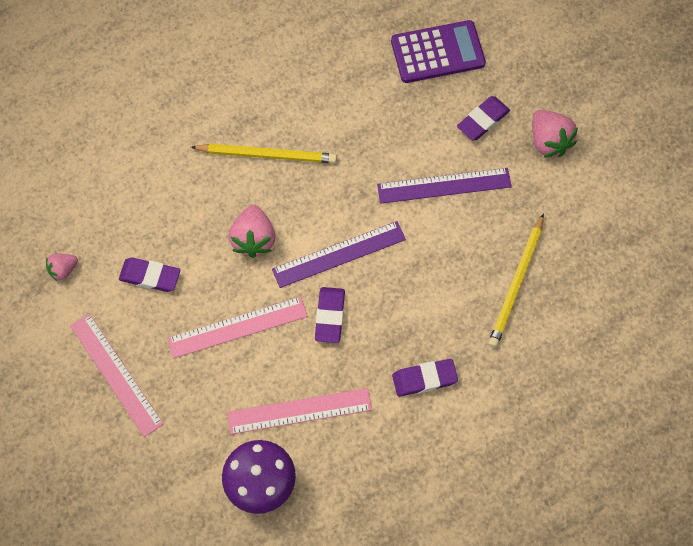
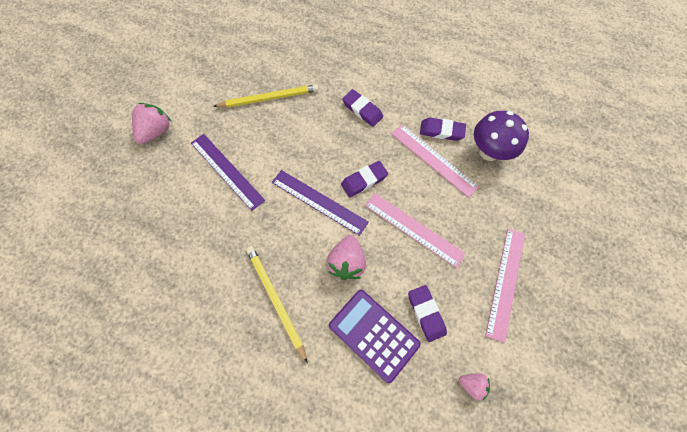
camera: 125 degrees left, 0 degrees up
(253, 239) = (347, 262): pink strawberry -> pink strawberry turned 135 degrees clockwise
(437, 52) = (116, 237): purple calculator -> purple calculator (373, 334)
(483, 120) = (161, 176): purple eraser -> purple eraser (441, 131)

